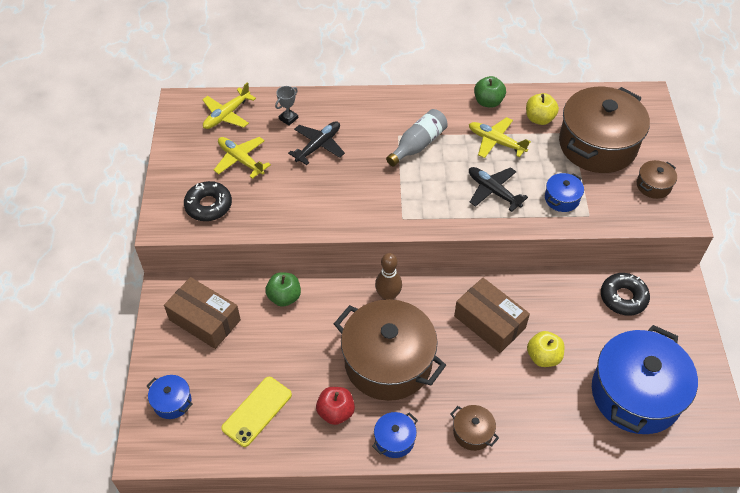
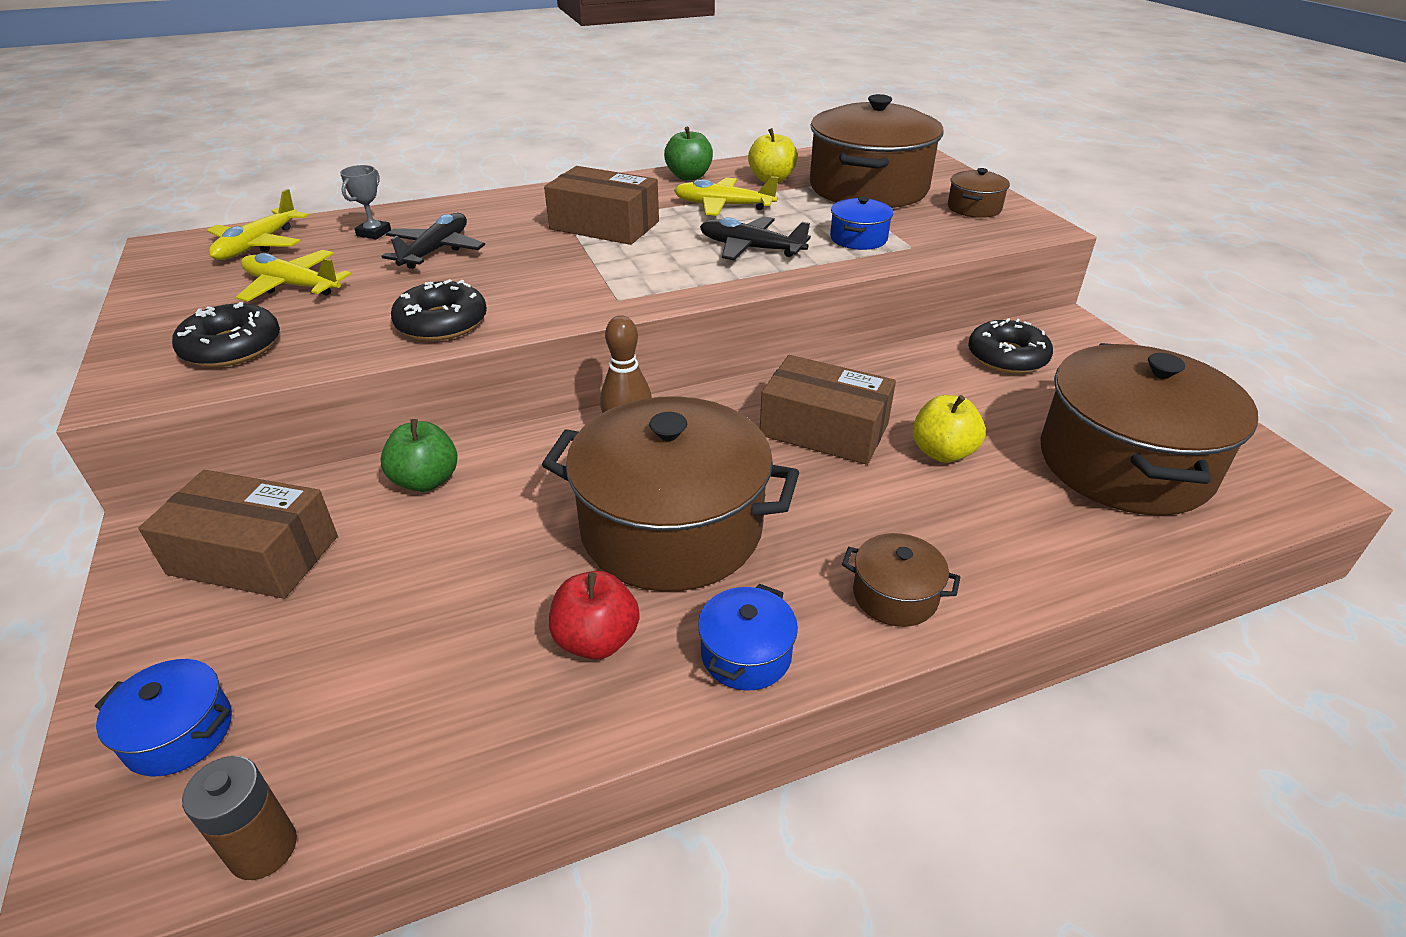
camera: 20 degrees left, 15 degrees down
(198, 459) = (263, 849): none -> brown battery
(257, 411) = (409, 690): yellow phone -> none
(309, 214) = (442, 323): none -> black donut
(418, 145) = (604, 225): grey bottle -> brown box
(635, 394) = (1124, 463): blue pot -> brown pot

